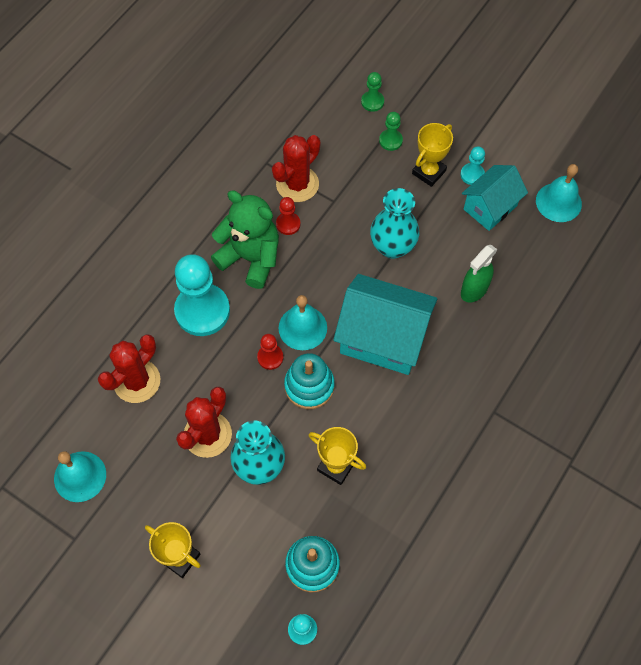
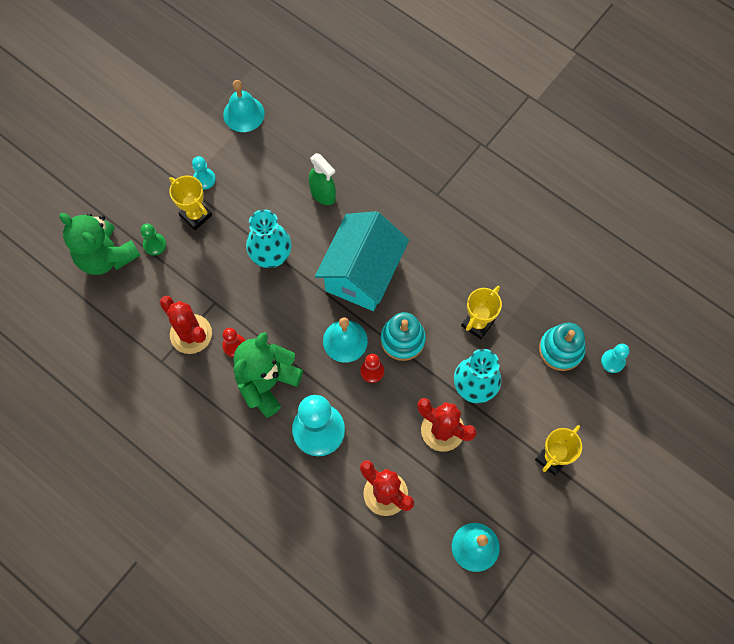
camera: 85 degrees left, 5 degrees up
(372, 102) = (106, 256): green pawn -> green teddy bear
(490, 207) = (241, 169): turquoise house -> none

